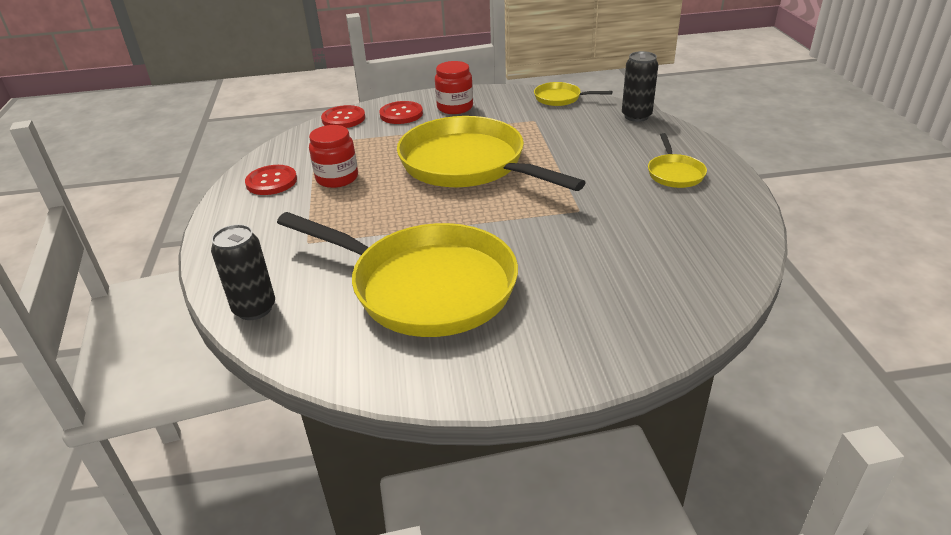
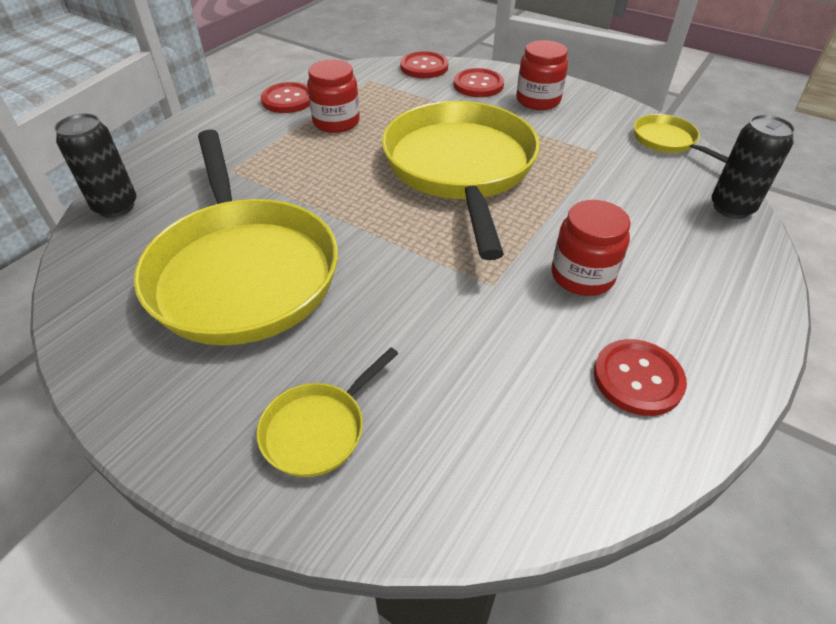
camera: 40 degrees right, 10 degrees up
(616, 182) = (582, 276): none -> red jar
(674, 173) = (672, 308): yellow pan -> yellow pan (319, 429)
(702, 209) = (637, 378): none -> red button

